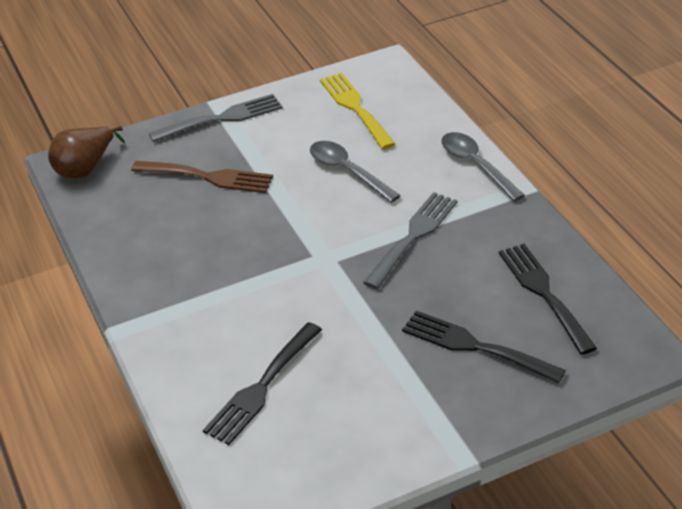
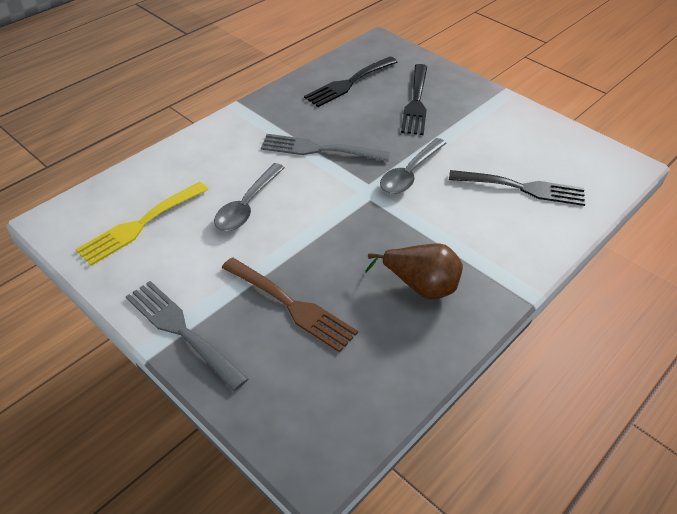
camera: 115 degrees left, 5 degrees up
(86, 168) = (318, 435): brown pear -> brown pear (420, 286)
(208, 177) = (292, 305): brown fork -> brown fork turned 135 degrees clockwise
(476, 165) = (214, 133): grey spoon -> grey spoon (410, 173)

